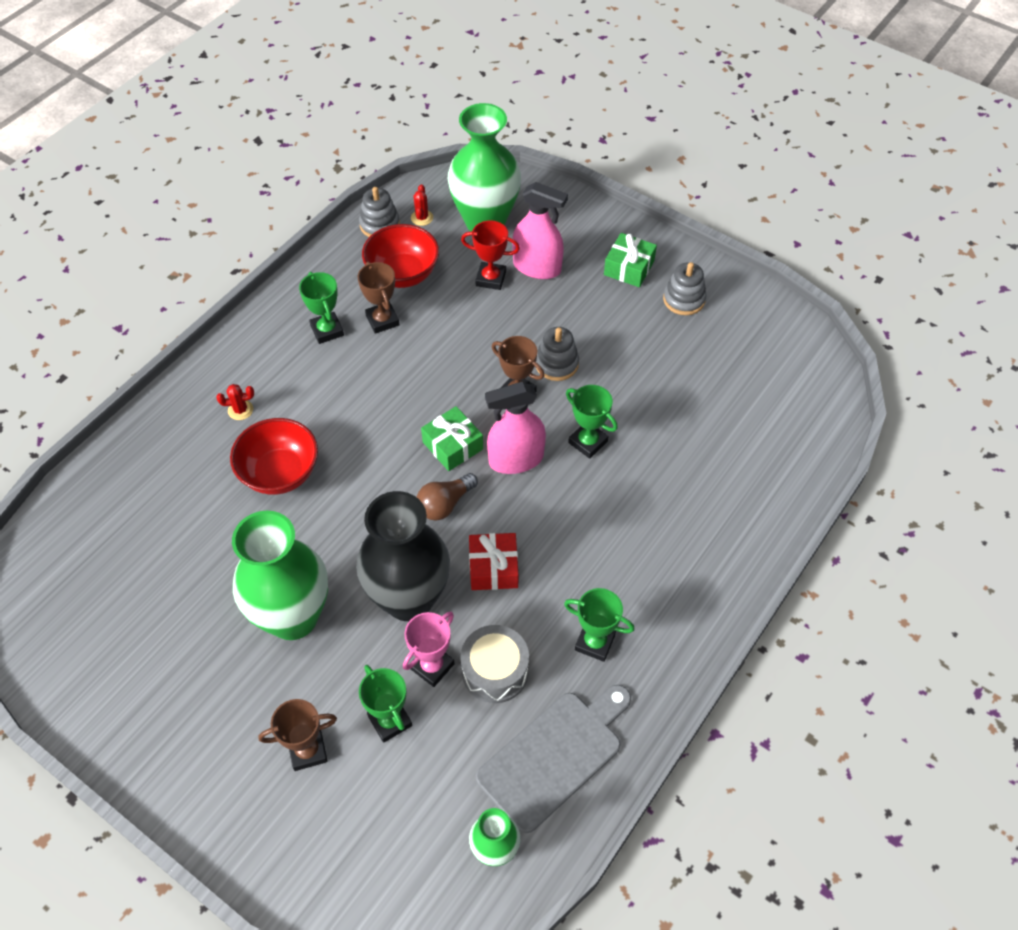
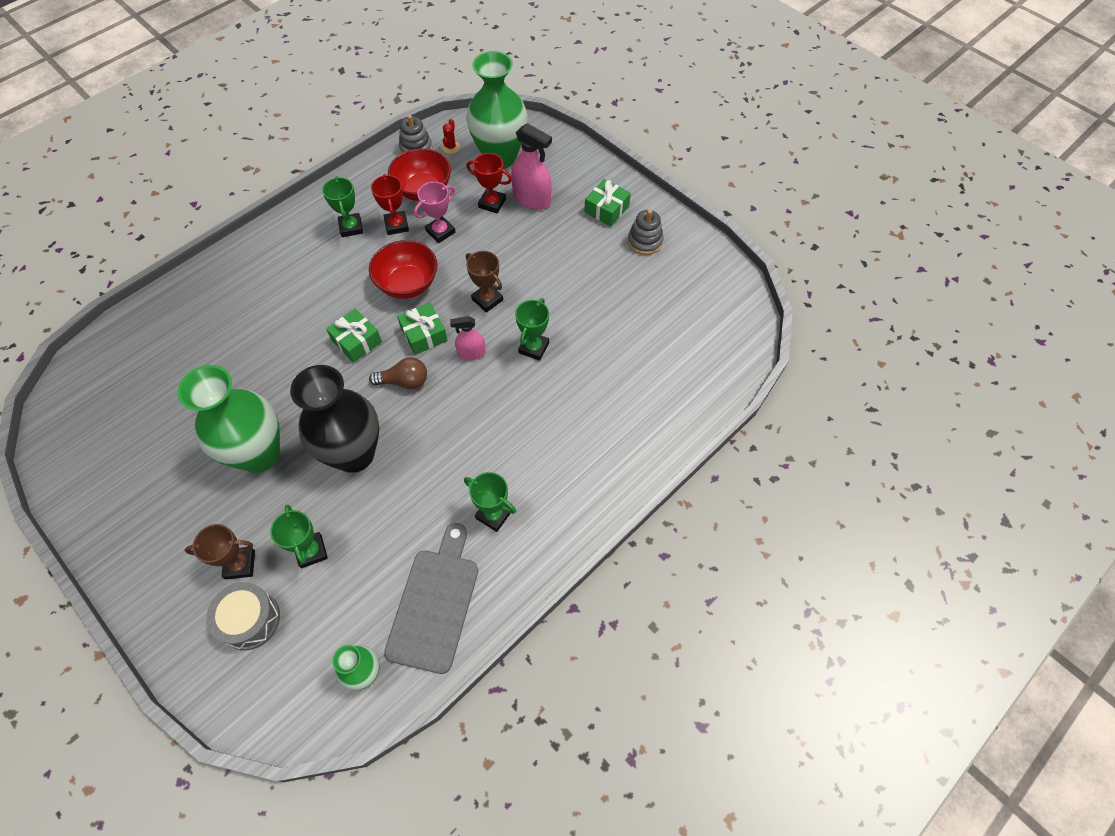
camera: 10 degrees right, 5 degrees up
(240, 410) = (266, 281): red cactus -> none
(280, 473) = (282, 336): red bowl -> red bowl (408, 284)
(373, 465) = (357, 341): none -> green gift
(382, 320) = (396, 225): brown trophy -> red trophy
(432, 666) = (357, 512): pink trophy -> pink trophy (440, 232)
(445, 504) = (404, 381): brown light bulb -> brown light bulb turned 150 degrees counterclockwise
(493, 568) = (428, 439): red gift -> none
(495, 671) = (406, 525): grey drum -> grey drum (250, 620)
(516, 459) = (471, 353): pink spray bottle -> pink spray bottle, size x0.60
(554, 755) = (434, 603): grey cutting board -> grey cutting board turned 45 degrees counterclockwise
(556, 364) = (526, 280): grey stacking toy -> none
(588, 442) = (533, 348): green trophy -> green trophy turned 60 degrees clockwise

